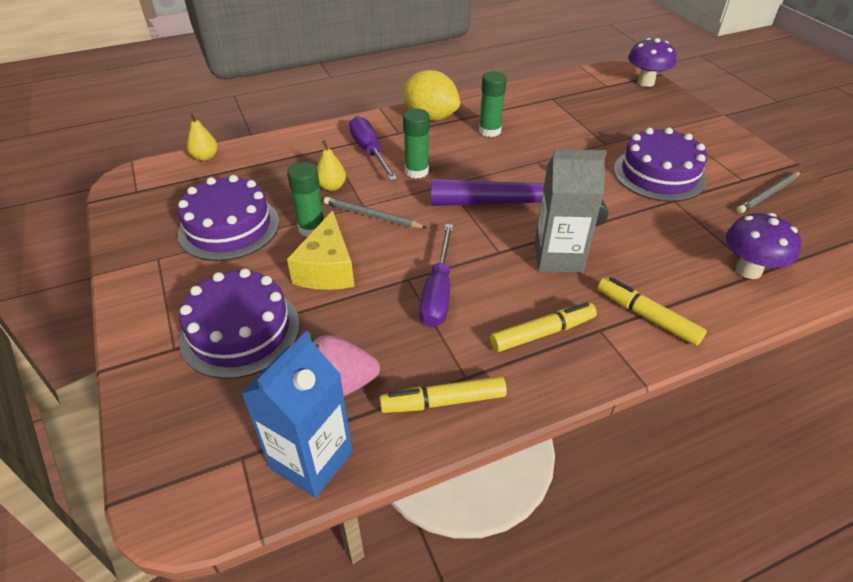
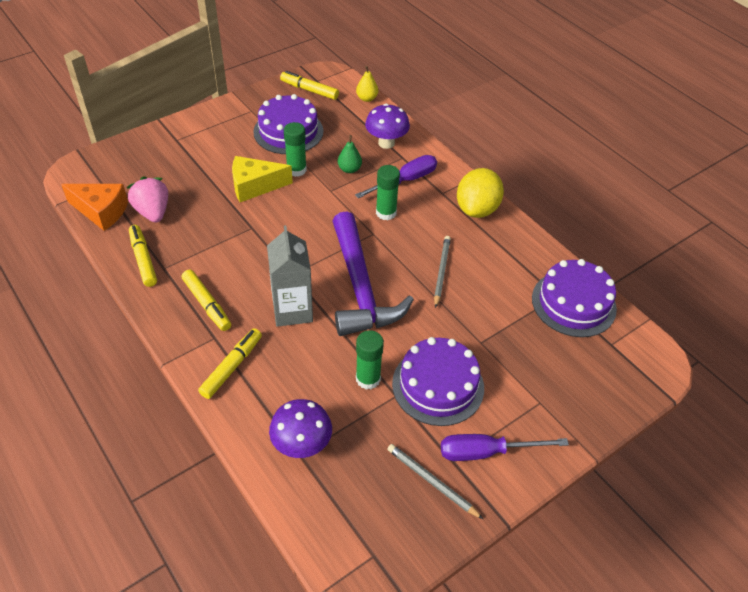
camera: 75 degrees right, 5 degrees up
(152, 200) = (309, 90): none -> yellow marker
(240, 331) = (192, 161): purple cake -> purple cake (573, 303)
(311, 460) = (101, 211): blue carton -> orange cheese
(332, 187) = (349, 169): yellow pear -> green pear
(372, 216) = (318, 197): grey pencil -> grey pencil (441, 271)
(438, 292) = (240, 245): purple screwdriver -> purple screwdriver (486, 452)
(490, 131) = (469, 252): green glue stick -> green glue stick (368, 379)
(645, 82) = (639, 382): purple mushroom -> purple mushroom (386, 143)

